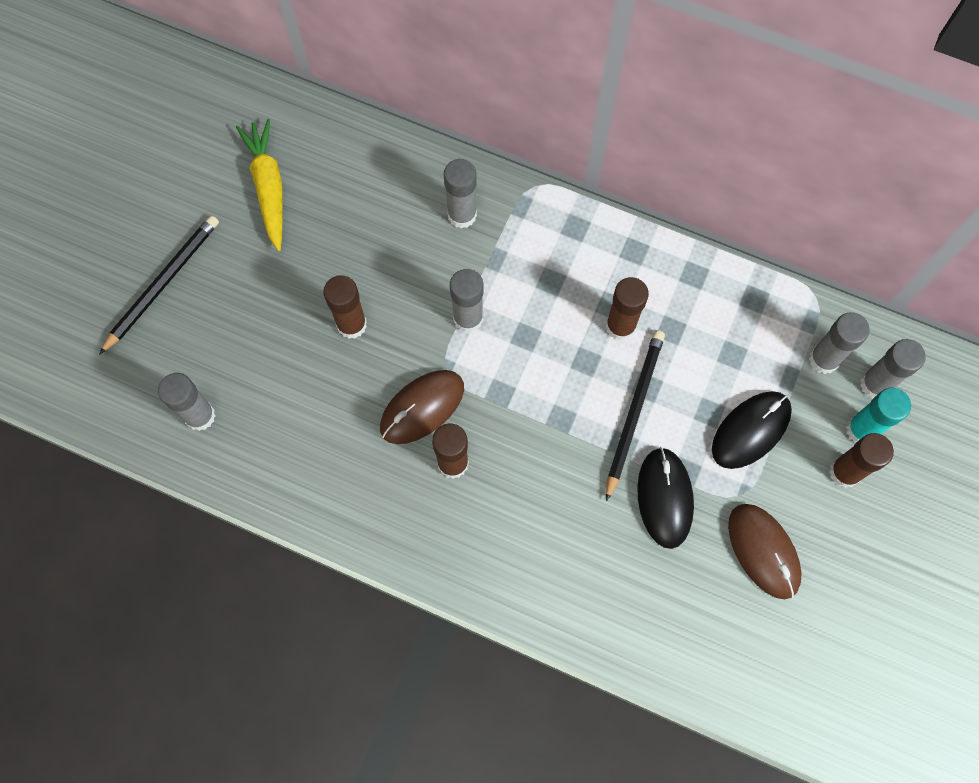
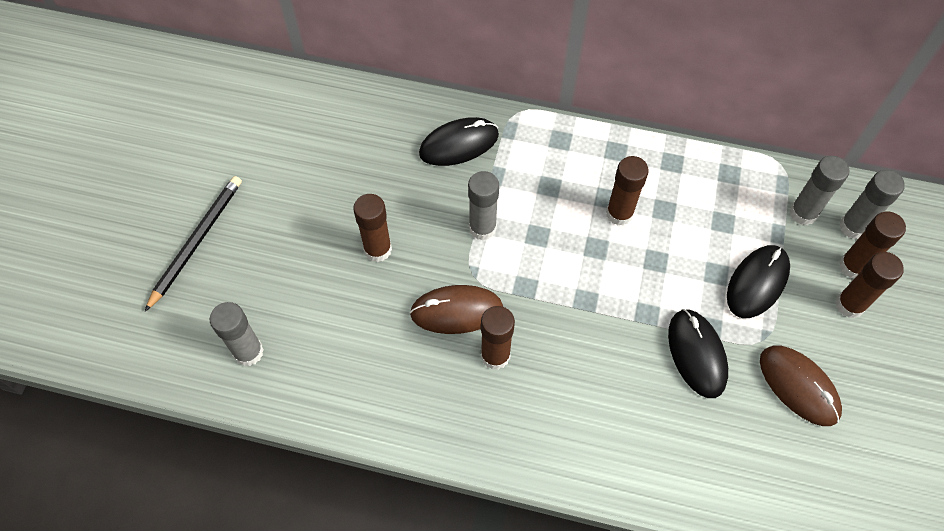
camera: 10 degrees left, 10 degrees down
(268, 187) = (282, 147): yellow carrot -> none
(422, 407) = (456, 311): brown mouse -> brown mouse turned 45 degrees clockwise
(462, 215) = (459, 144): grey glue stick -> black mouse
(633, 412) = (649, 284): black pencil -> none
(861, 429) = (853, 266): turquoise glue stick -> brown glue stick

